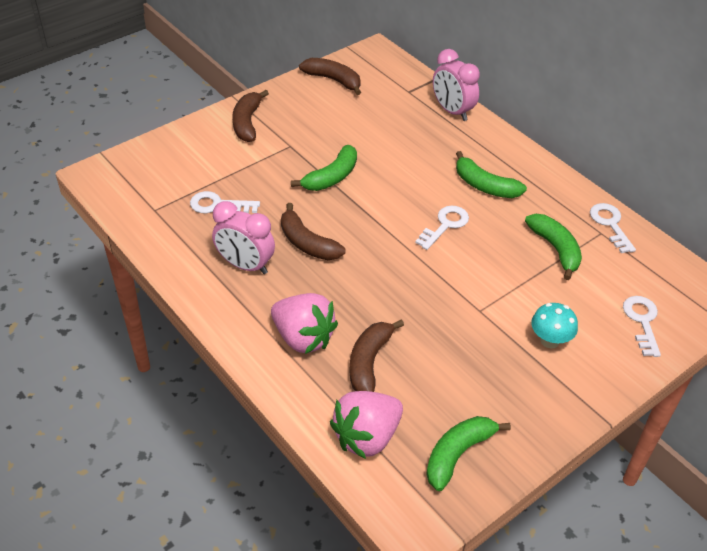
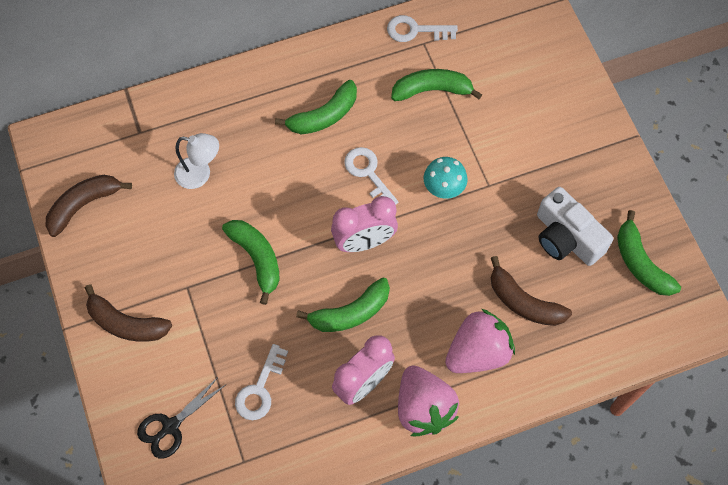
camera: 70 degrees left, 20 degrees up
(172, 164) = (170, 427): none -> black scissors
(307, 243) = (350, 313): brown banana -> green banana
(366, 437) = (605, 330): pink strawberry -> pink strawberry (423, 408)
(390, 130) = (200, 174): none -> white lamp
(452, 111) = (193, 101): pink clock -> pink clock (364, 242)
(455, 383) = (566, 237): none -> white camera
(550, 340) = (540, 142): turquoise mushroom -> turquoise mushroom (443, 188)
(642, 321) = (539, 61): white key -> none

